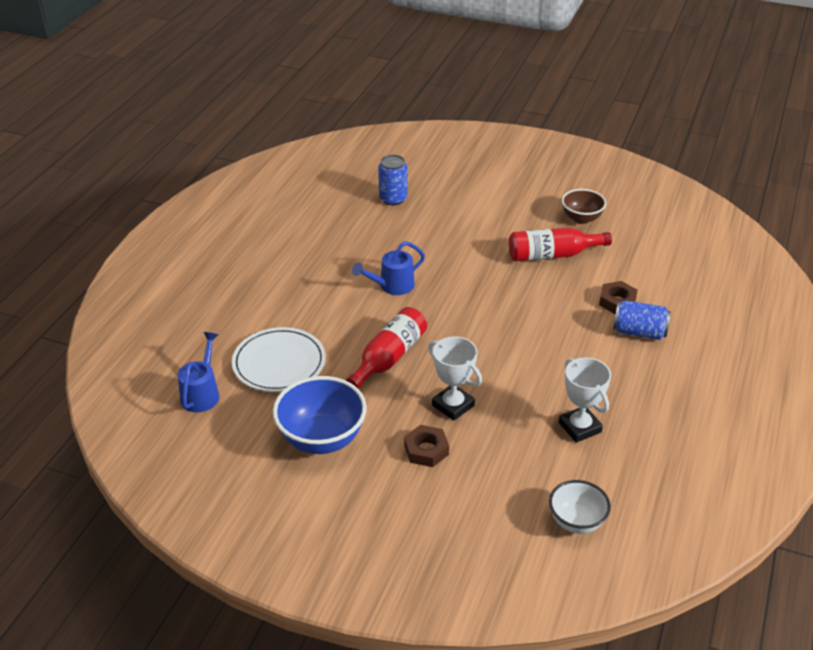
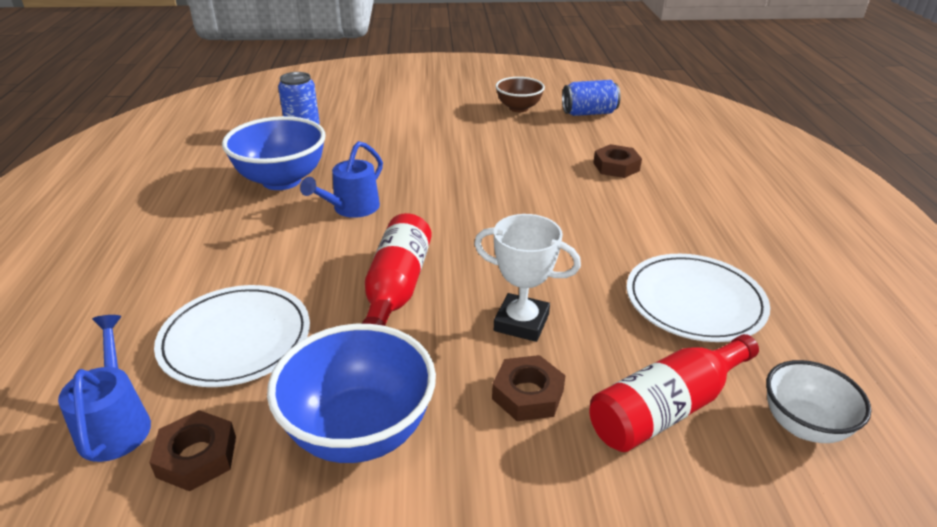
camera: 25 degrees left, 5 degrees down
(236, 424) = (197, 456): none -> brown nut
(356, 247) = (281, 180): none -> blue bowl
(552, 255) = (514, 142): red bottle -> red bottle (666, 408)
(580, 427) = (694, 301): white trophy -> white plate
(639, 332) = (663, 188): blue can -> blue can (589, 113)

